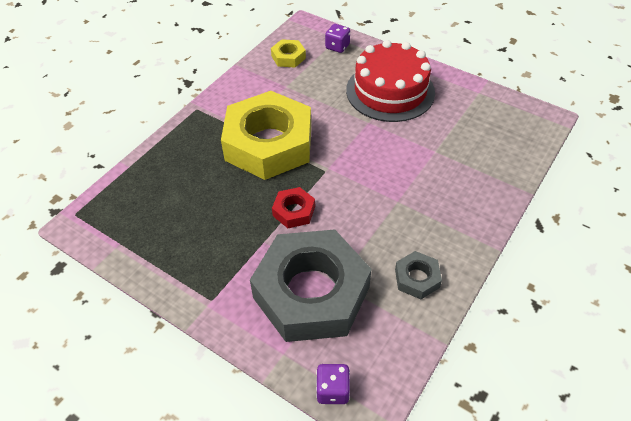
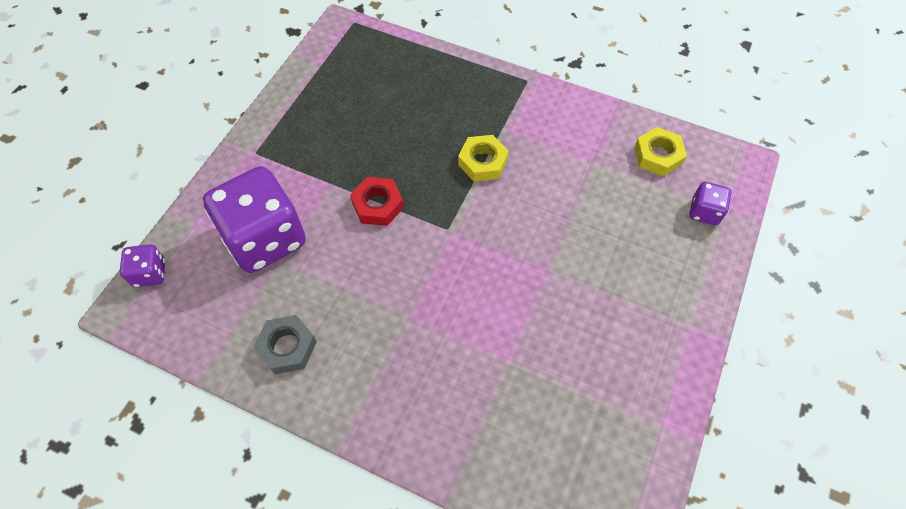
camera: 80 degrees right, 10 degrees up
(268, 144) = (482, 162): yellow nut -> yellow nut, size x0.42
(311, 292) = (265, 239): grey nut -> purple dice
(390, 91) = (623, 292): red cake -> none

